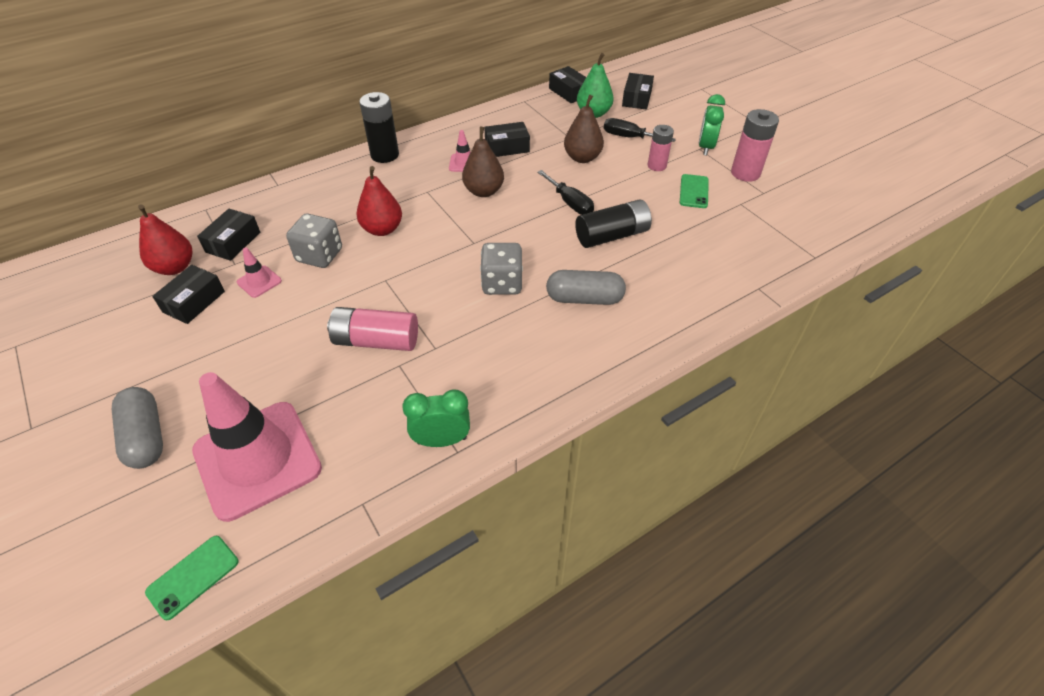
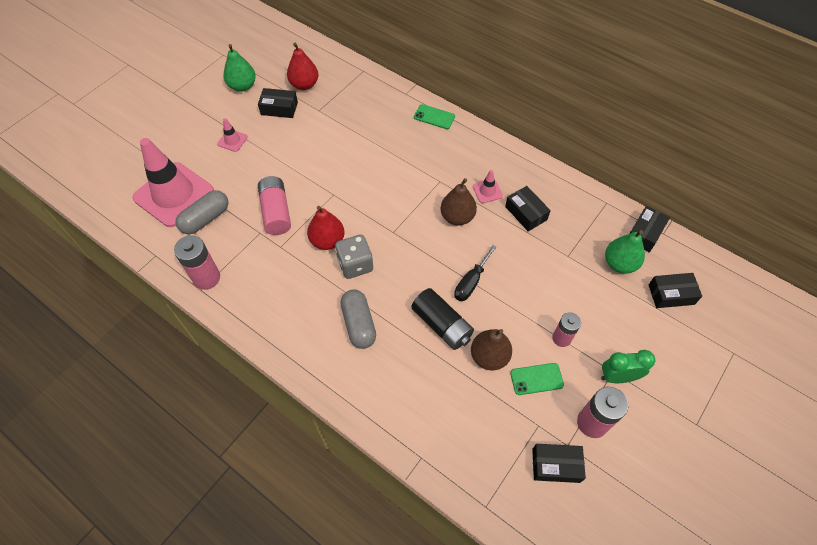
camera: 70 degrees right, 10 degrees up
(109, 334) = (242, 86): none -> green pear
(146, 437) = (177, 140): grey capsule -> grey capsule (205, 219)
(193, 576) = (101, 202): green phone -> green phone (434, 117)
(233, 242) = (337, 100): black box -> black box (556, 465)
(259, 282) = (307, 130): pink traffic cone -> pink traffic cone (232, 140)
(319, 255) = (343, 149): grey dice -> none
(382, 229) = (384, 171): red pear -> red pear (327, 241)
(385, 155) = (471, 137): black battery -> none
(441, 440) = (206, 278): green clock -> pink battery
(582, 158) = (541, 274): brown pear -> brown pear (489, 357)
(629, 137) = (596, 304): black screwdriver -> none

